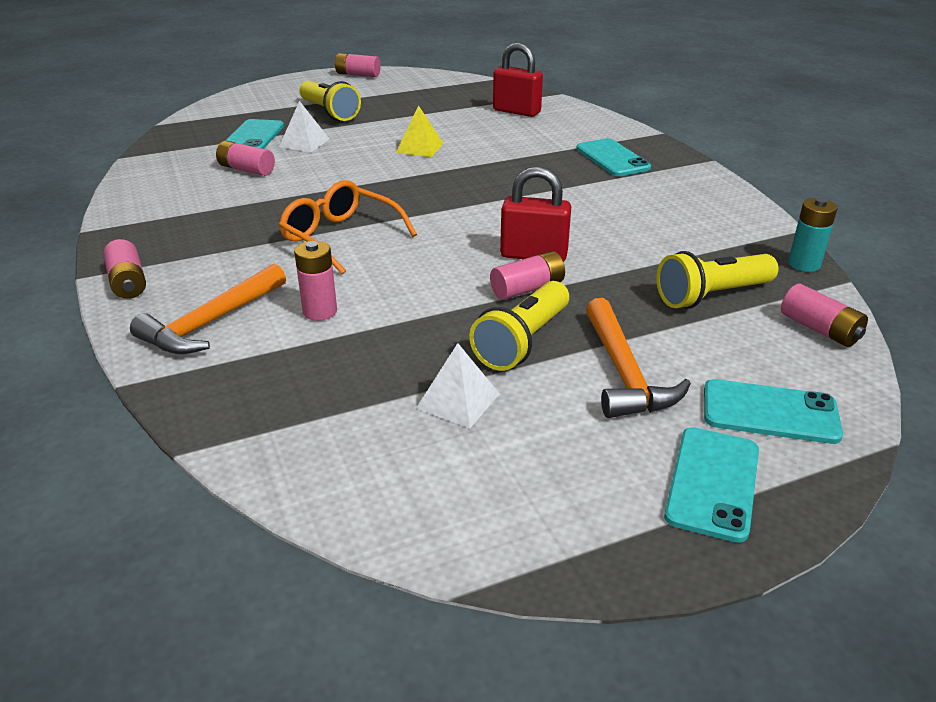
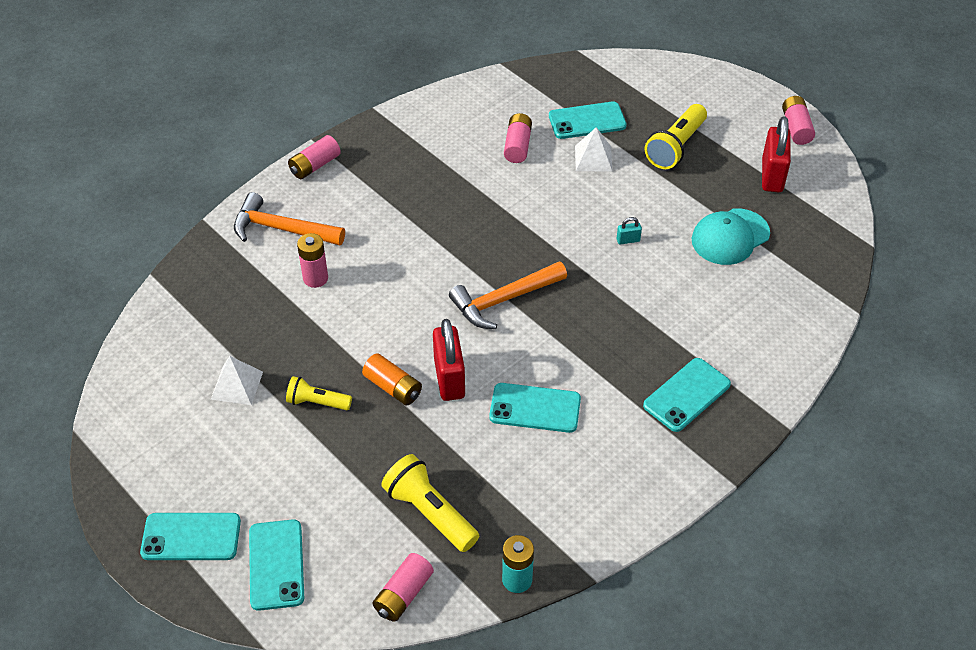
camera: 70 degrees right, 15 degrees up
(340, 237) = (426, 249): orange glasses -> none
(420, 148) = (628, 240): yellow pyramid -> turquoise padlock
(451, 114) = (730, 237): none -> turquoise cap
(516, 111) = (771, 287): red padlock -> red padlock (772, 175)
(522, 341) = (317, 402): yellow flashlight -> yellow flashlight, size x0.63
(527, 289) = (393, 387): pink battery -> orange battery
(596, 220) = (535, 408): none -> turquoise phone
(624, 373) = (297, 470): orange hammer -> orange hammer (503, 300)

